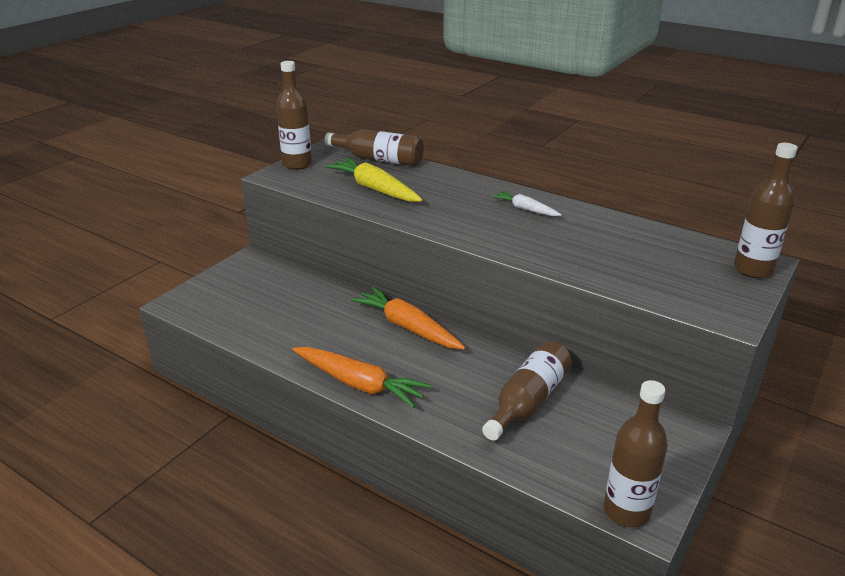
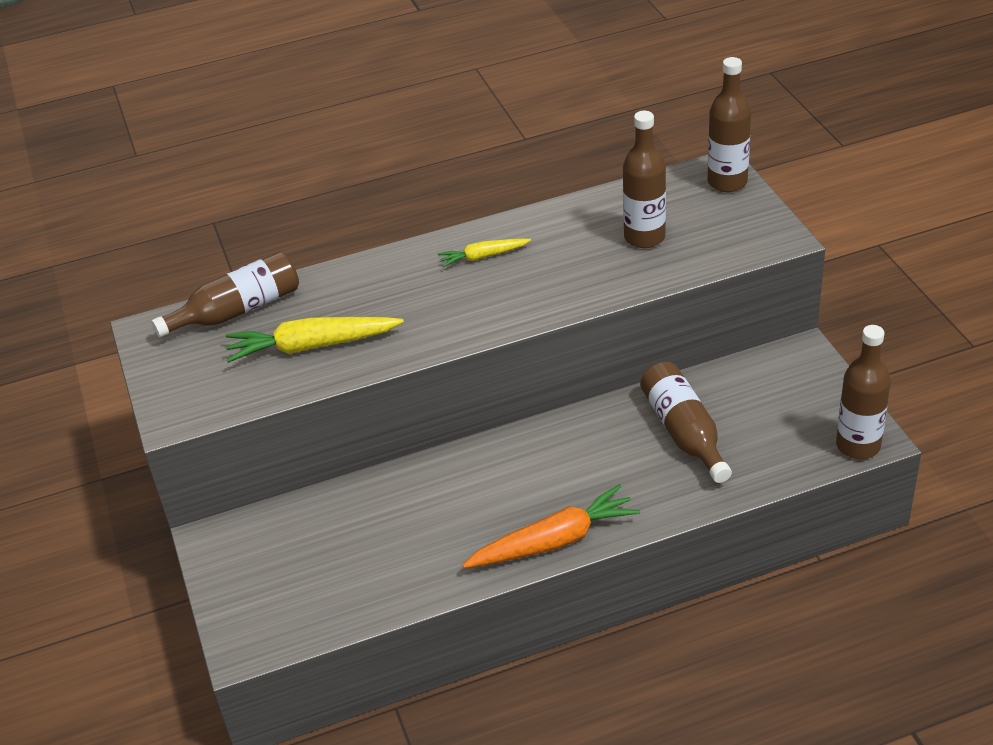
camera: 50 degrees left, 10 degrees up
(297, 164) = (166, 386): brown bottle -> brown bottle (644, 237)
(408, 327) = (493, 461): orange carrot -> none
(525, 209) = (483, 257): white carrot -> yellow carrot

